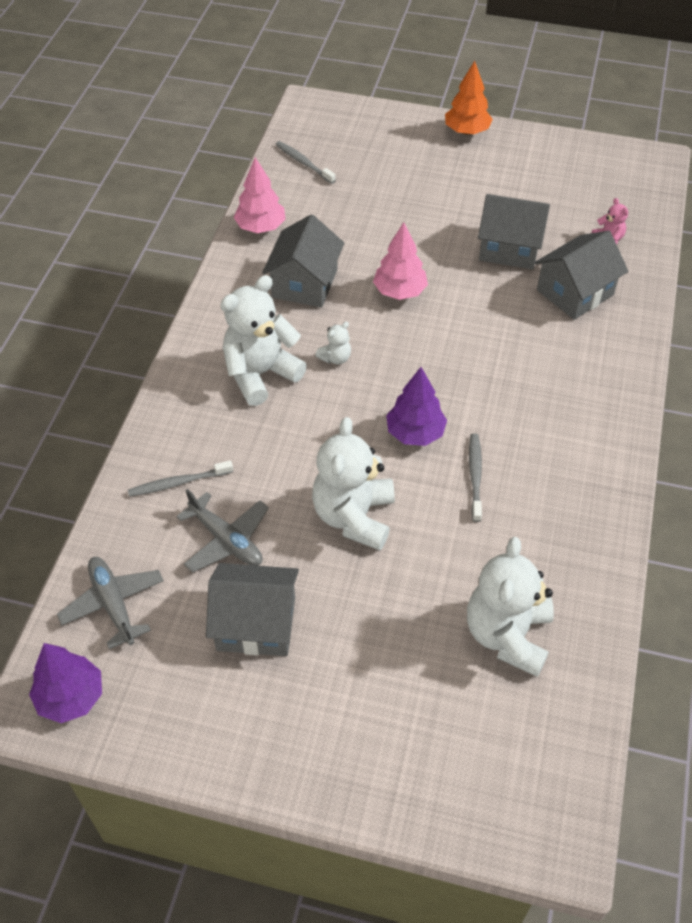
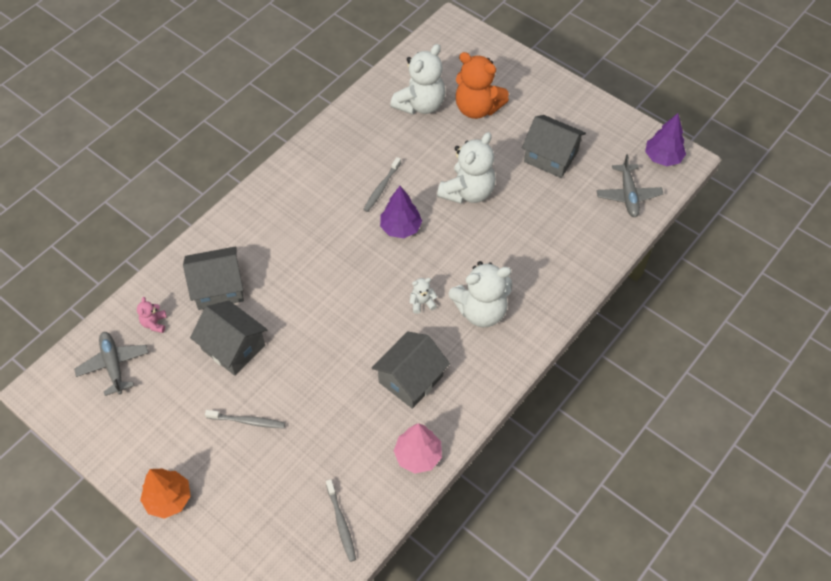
camera: 155 degrees left, 5 degrees up
(178, 483) = (567, 252): grey toothbrush -> grey toothbrush (247, 421)
(226, 540) = (550, 206): grey plane -> grey plane (113, 365)
(400, 291) = (343, 341): pink tree -> none
(414, 667) = (477, 108): none -> orange teddy bear

